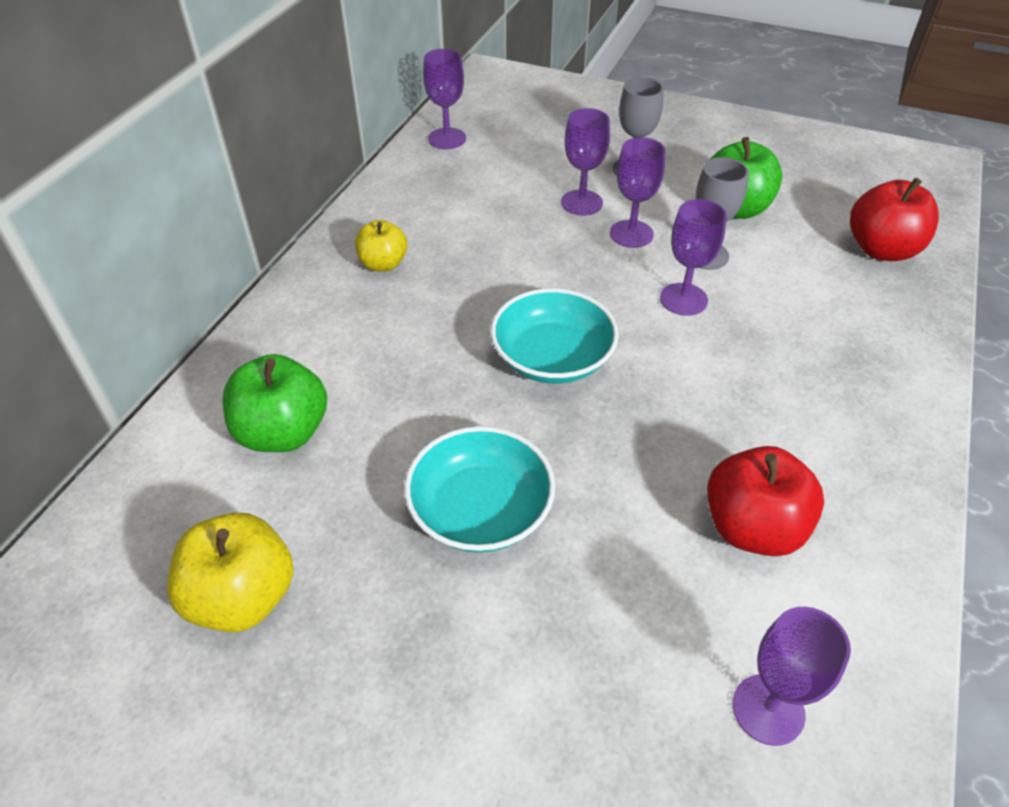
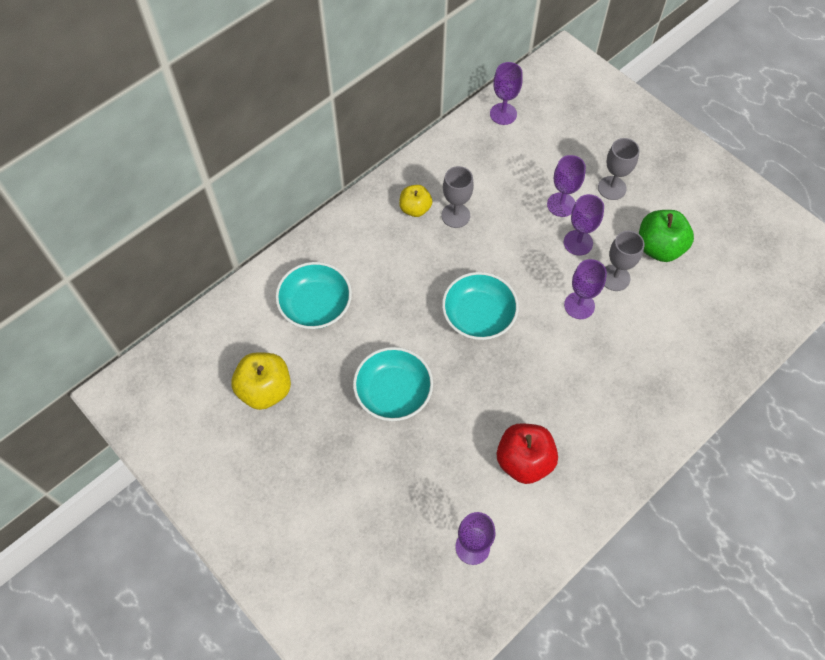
camera: 25 degrees right, 15 degrees up
(283, 432) = (316, 305): green apple -> turquoise bowl
(446, 254) = (455, 215): none -> grey goblet
(881, 250) = (733, 318): red apple -> none

